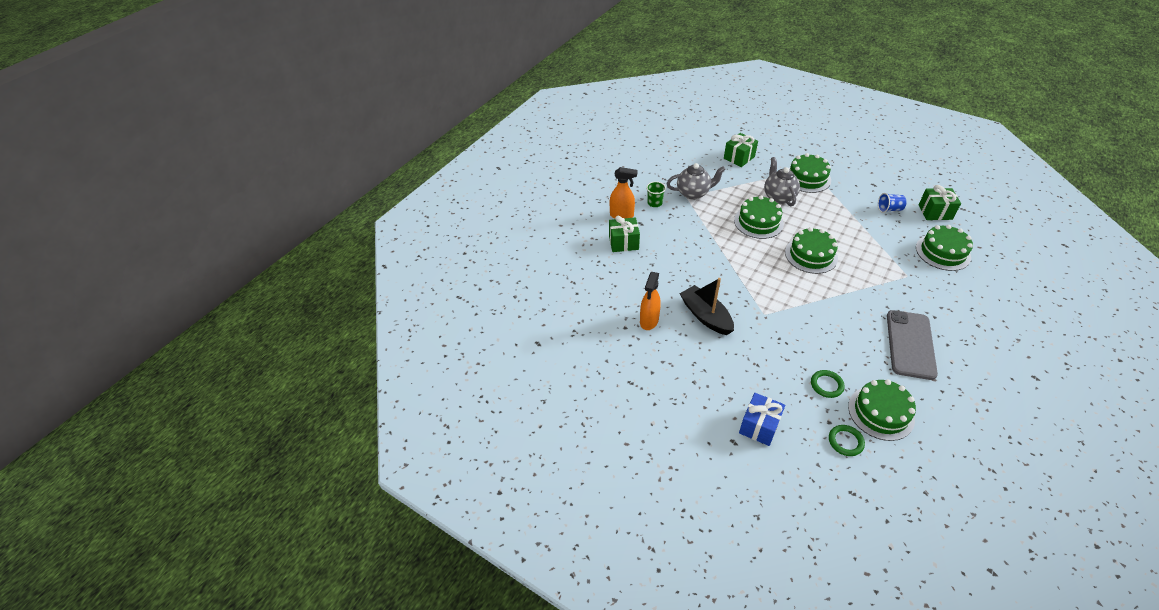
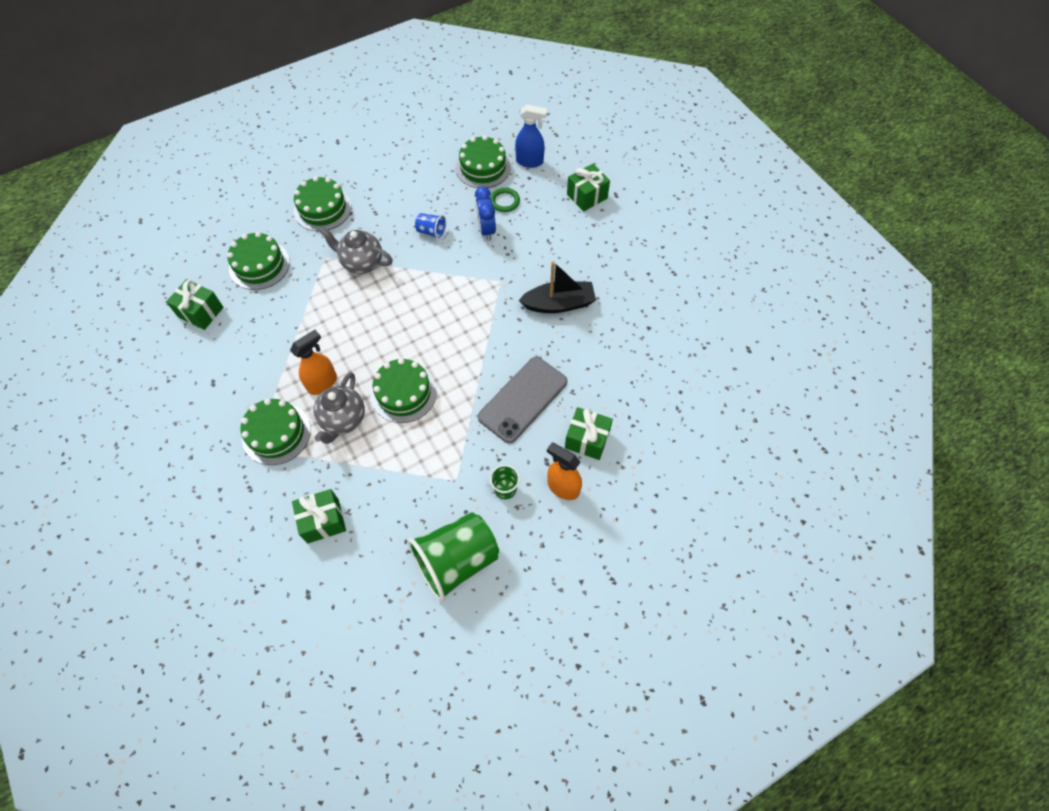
camera: 155 degrees left, 15 degrees up
(649, 321) = (620, 324): orange spray bottle -> orange spray bottle (322, 383)
(656, 168) = (456, 560): none -> green cup
(693, 193) = (442, 481): grey teapot -> grey teapot (361, 263)
(705, 316) = (559, 304): black boat -> black boat turned 90 degrees counterclockwise
(759, 426) = (587, 196): blue gift -> green gift
(811, 255) = (391, 322): green cake -> green cake (322, 208)
(815, 351) = (486, 230): none -> blue clock
(845, 441) = (530, 161): green ring -> blue spray bottle
(889, 209) = (242, 339): blue cup -> blue cup (431, 232)
(910, 344) = (400, 201): grey phone -> grey phone (523, 399)

